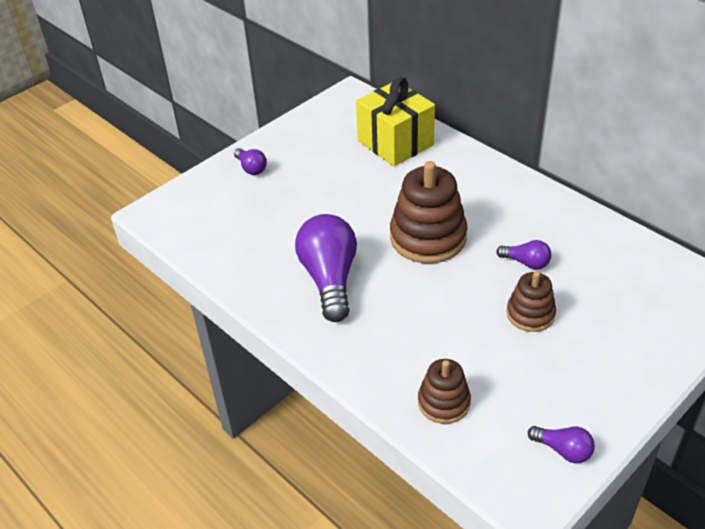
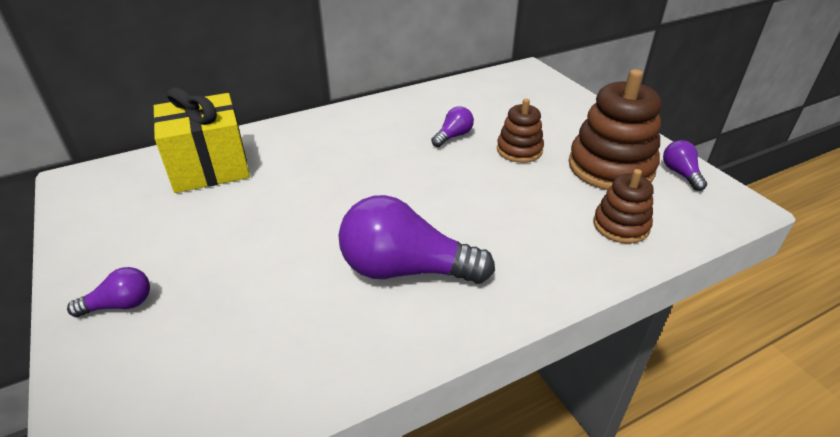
camera: 75 degrees left, 5 degrees down
(428, 237) = (383, 181): brown stacking toy -> brown stacking toy (610, 167)
(563, 450) = (680, 174): purple light bulb -> purple light bulb turned 60 degrees counterclockwise

